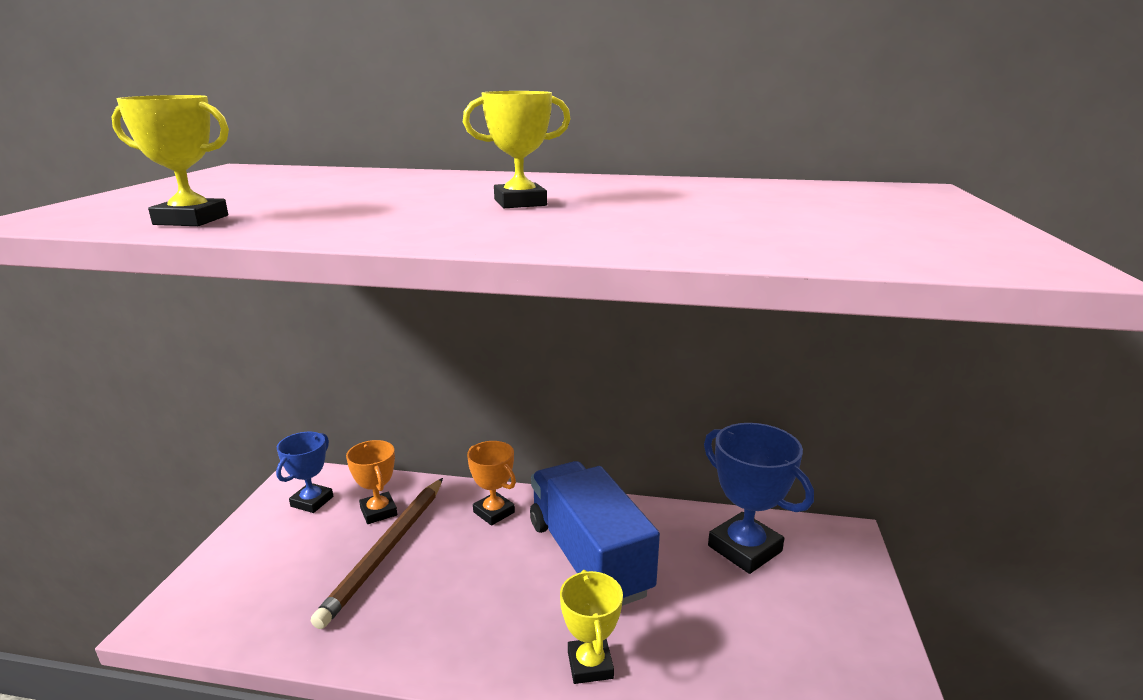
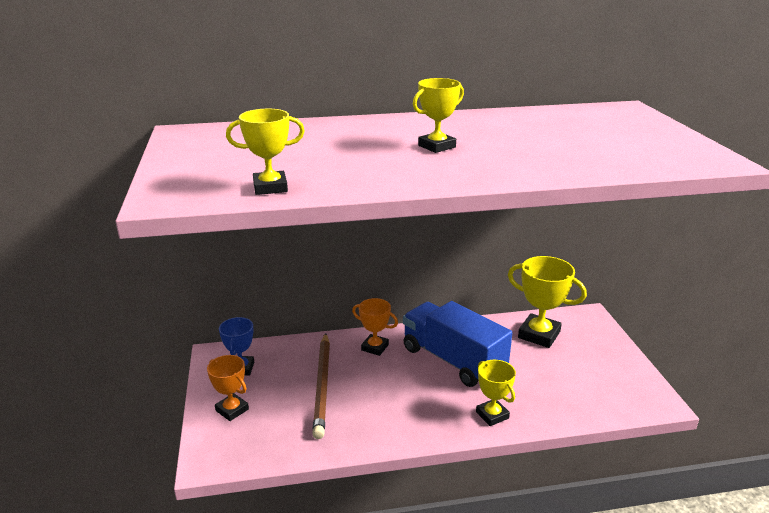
camera: 20 degrees left, 5 degrees up
(378, 511) = (296, 364): orange trophy -> orange trophy (232, 410)
(744, 549) = (539, 335): blue trophy -> yellow trophy

